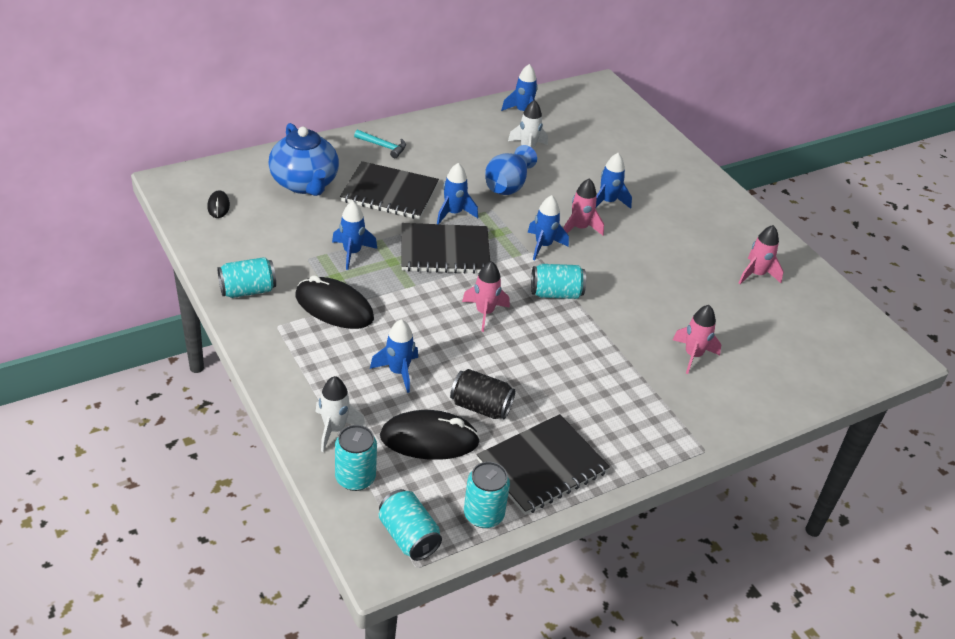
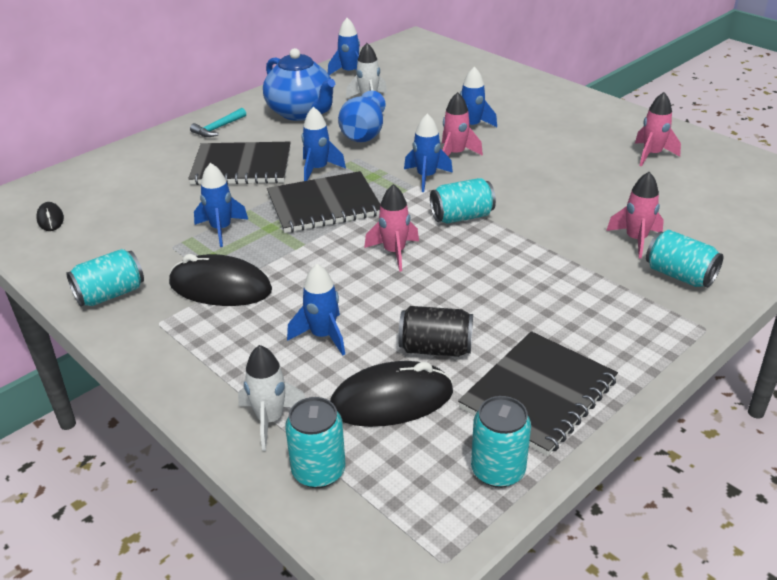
camera: 10 degrees left, 5 degrees down
(305, 183) = (144, 177): blue teapot -> blue teapot (301, 112)
(383, 146) = (218, 128): turquoise hammer -> turquoise hammer turned 120 degrees clockwise
(408, 536) = (416, 525): turquoise can -> turquoise can (679, 275)

